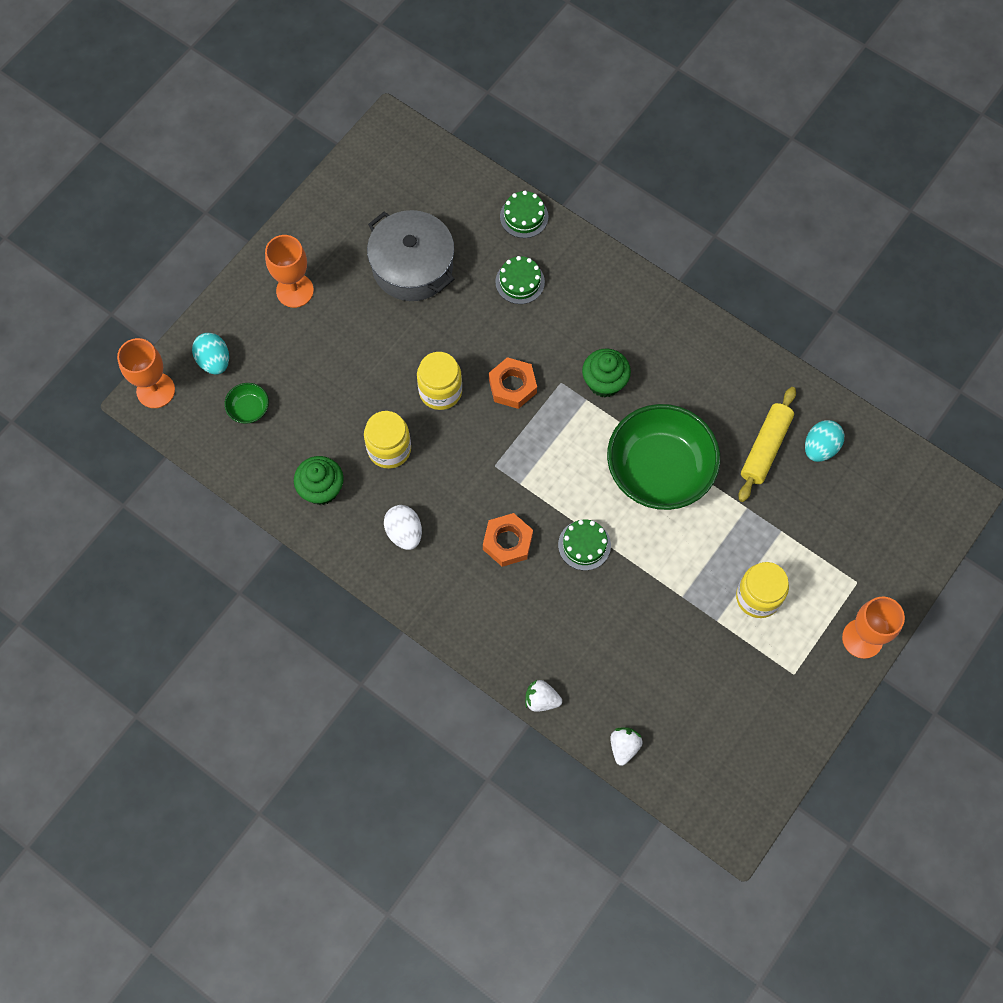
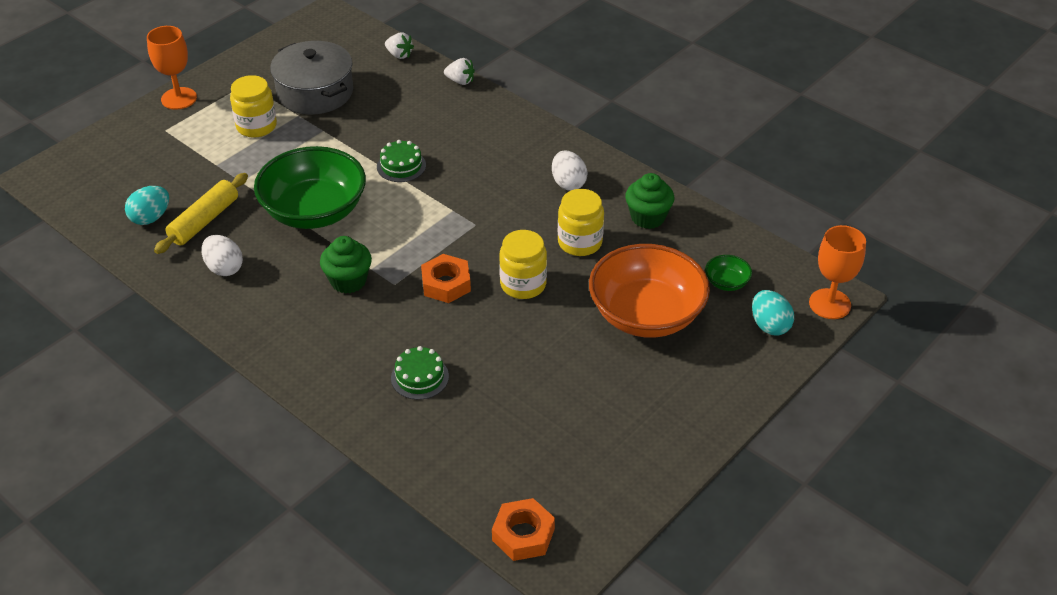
camera: 175 degrees left, 25 degrees down
(295, 290) = (684, 386): orange goblet -> none
(325, 364) = (646, 315): none -> orange bowl
(412, 266) = (544, 401): grey pot -> grey pot (315, 92)
(507, 542) = (472, 172): orange nut -> orange nut (523, 534)
(524, 216) = (401, 446): green cake -> none
(624, 746) = (399, 55): white strawberry -> white strawberry turned 75 degrees counterclockwise
(725, 388) = (224, 268): none -> white egg

